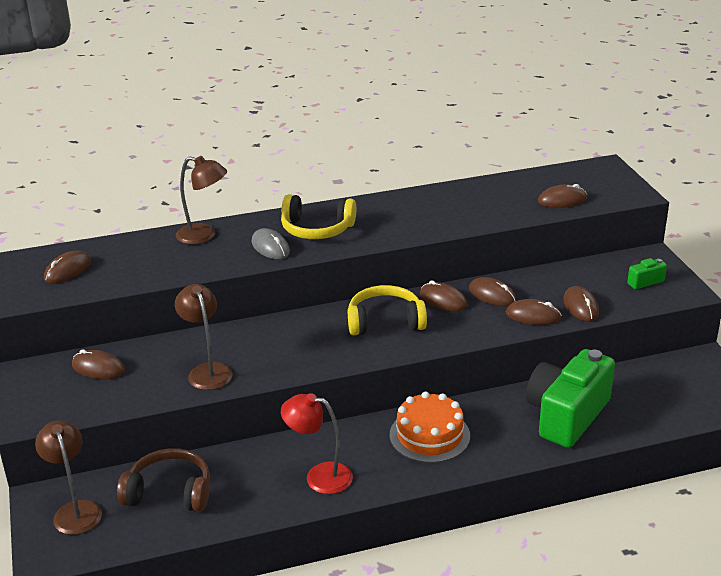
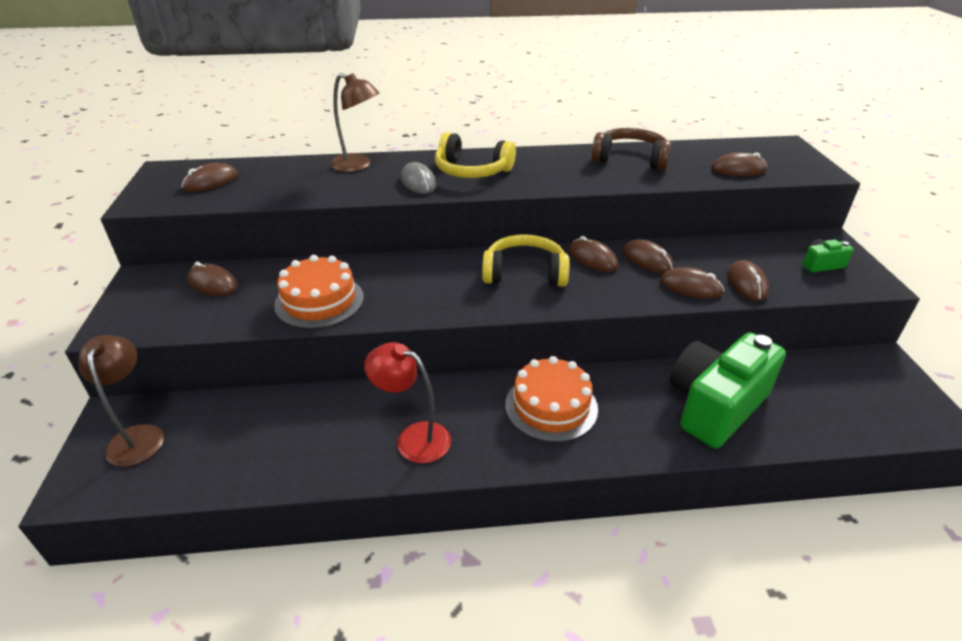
camera: 10 degrees right, 5 degrees up
(169, 492) = (245, 430): brown headphones -> brown headphones (630, 159)
(207, 371) = (319, 301): brown lamp -> orange cake

